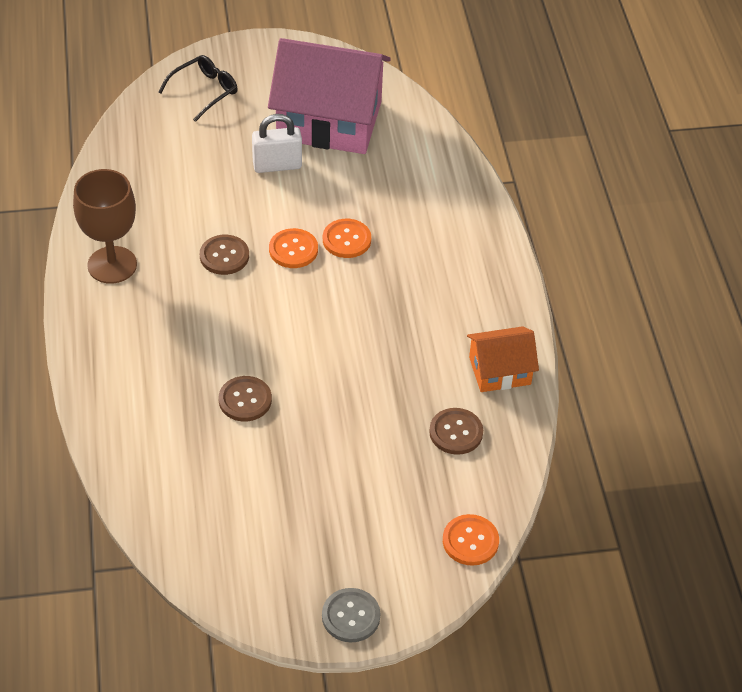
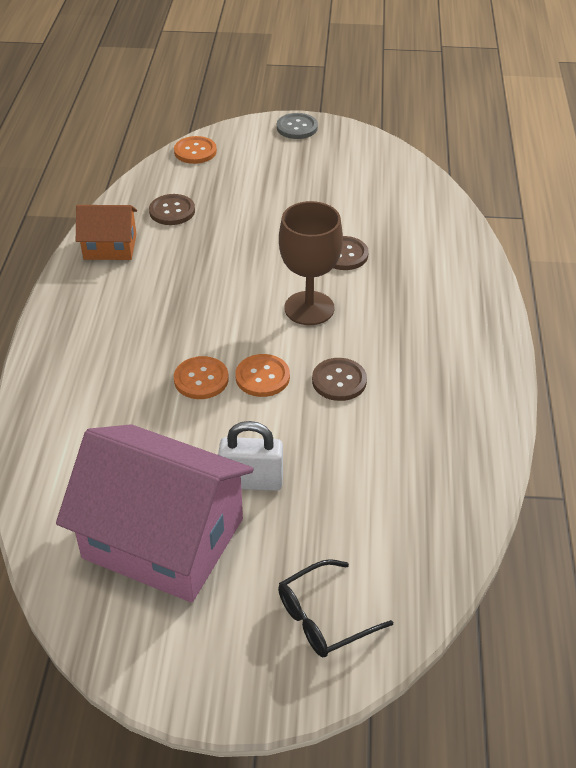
camera: 165 degrees left, 5 degrees down
(112, 265) = (463, 388): brown goblet -> brown goblet (309, 308)

